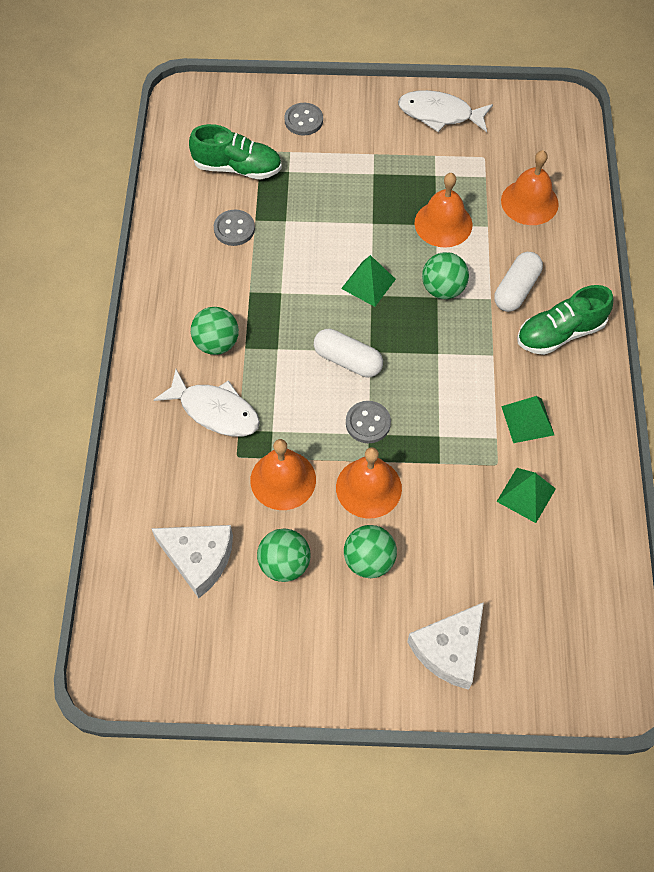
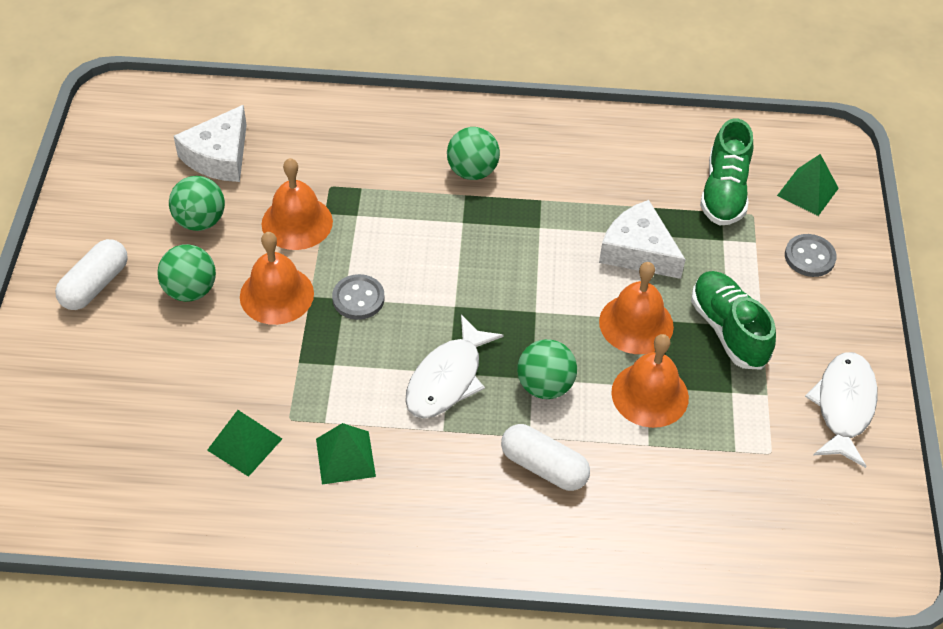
camera: 90 degrees right, 10 degrees down
(215, 411) = (387, 169): white fish -> white fish (447, 378)
(234, 229) = (630, 188): grey button -> none
(347, 360) = (443, 284): white capsule -> white capsule (95, 285)
(368, 283) = (553, 310): green pyramid -> green pyramid (808, 192)
(449, 650) = (75, 353): white cheese -> white cheese (638, 251)
(529, 202) = (694, 500): orange bell -> orange bell (636, 324)
(560, 333) = (473, 510): green shoe -> green shoe (728, 330)

